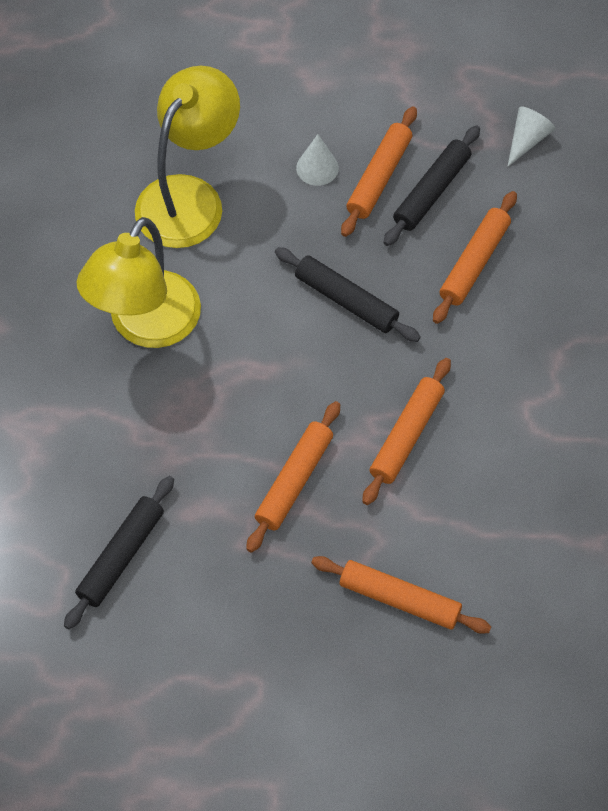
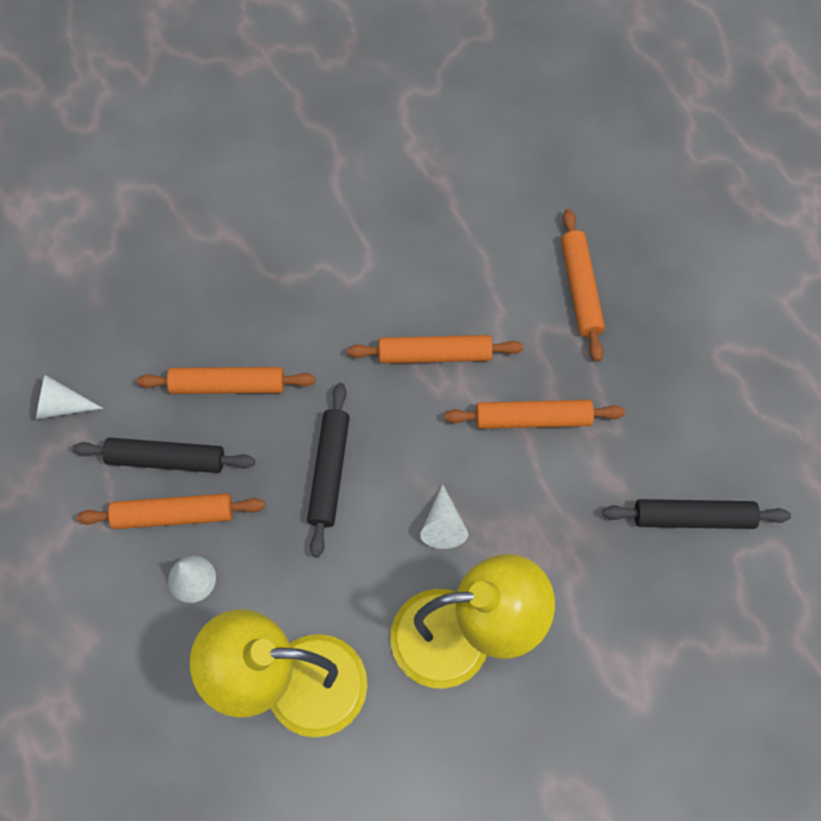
camera: 120 degrees left, 5 degrees up
(245, 359) = (443, 525): none -> white cone

